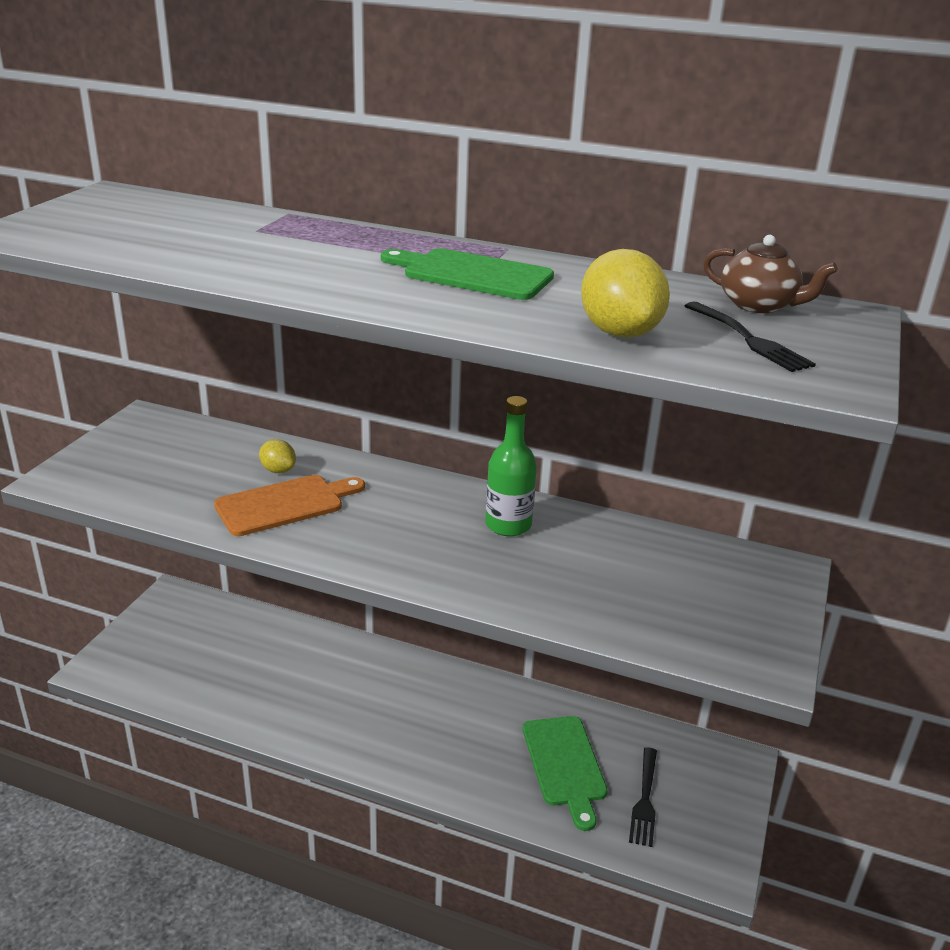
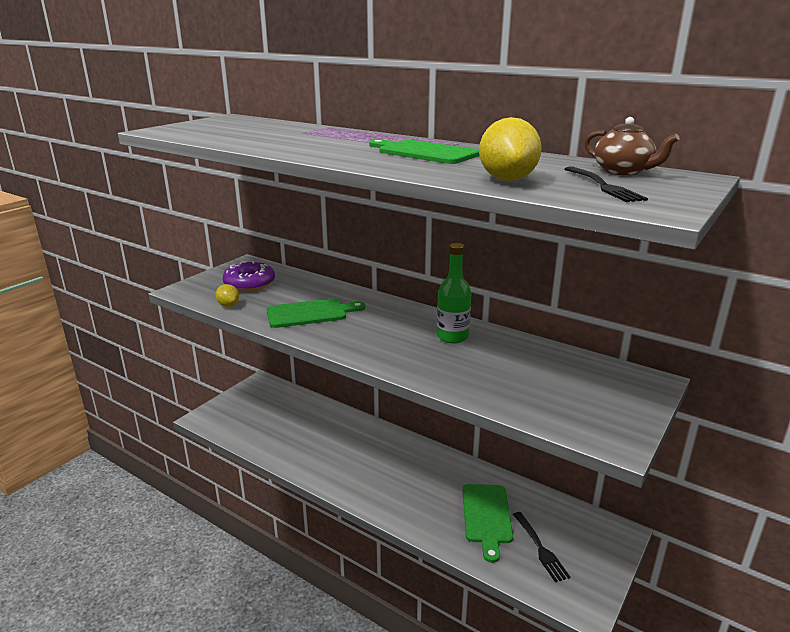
camera: 15 degrees right, 5 degrees down
(165, 457) = (249, 283): none -> purple donut
(278, 470) = (314, 295): yellow lemon -> yellow lemon (228, 305)
(284, 504) = (310, 313): orange cutting board -> green cutting board
(644, 799) = (540, 548): black fork -> black fork turned 45 degrees counterclockwise

